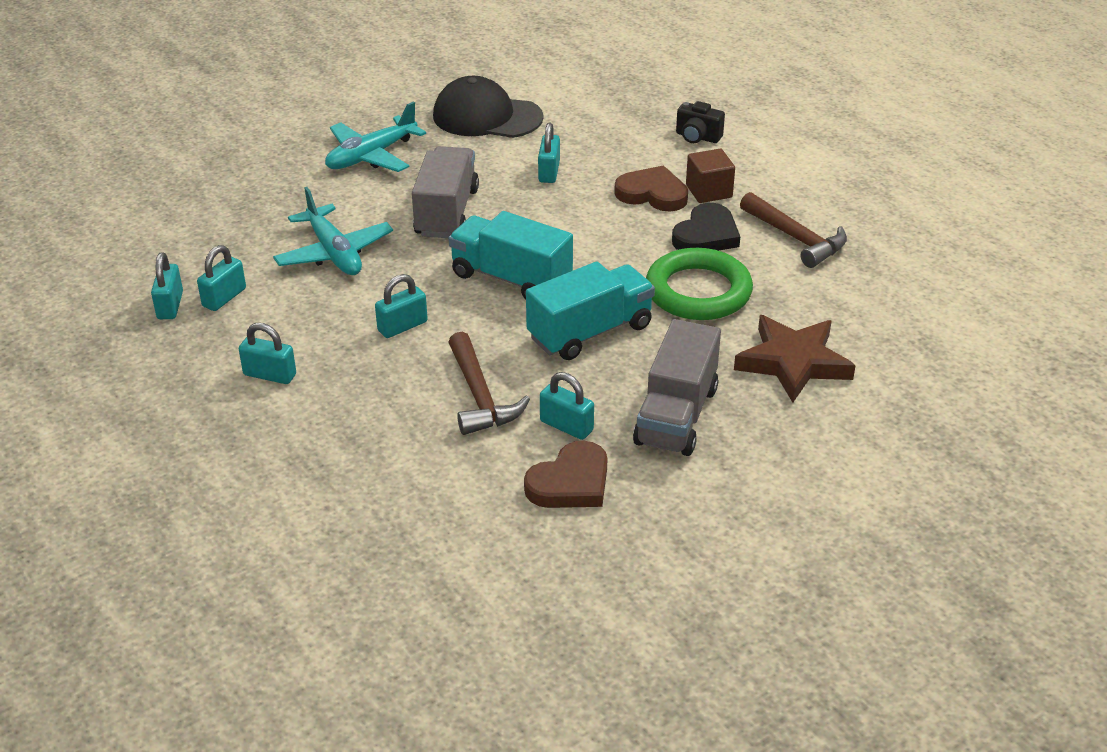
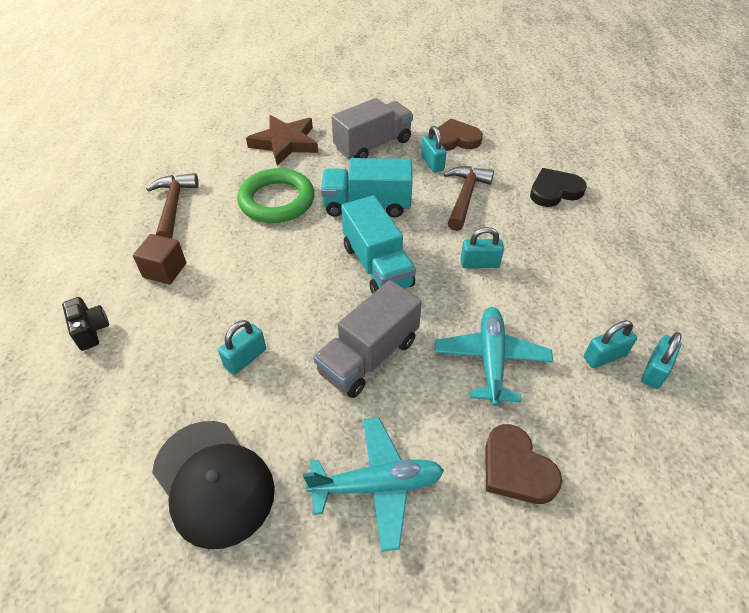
camera: 145 degrees left, 10 degrees up
(270, 375) = (590, 268): turquoise padlock -> none
(652, 194) = (202, 289): brown heart -> brown heart (516, 468)
(706, 235) = (218, 236): black heart -> black heart (554, 191)

